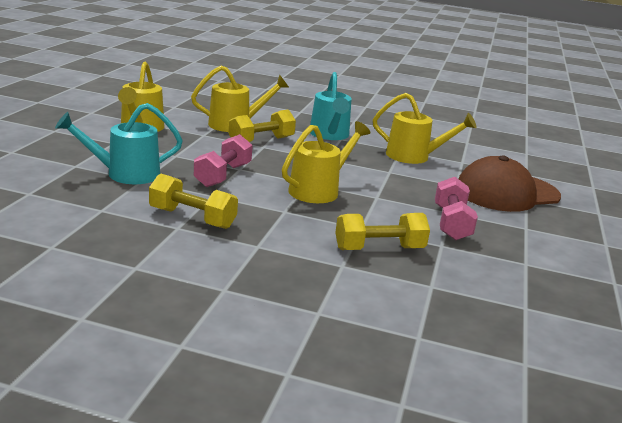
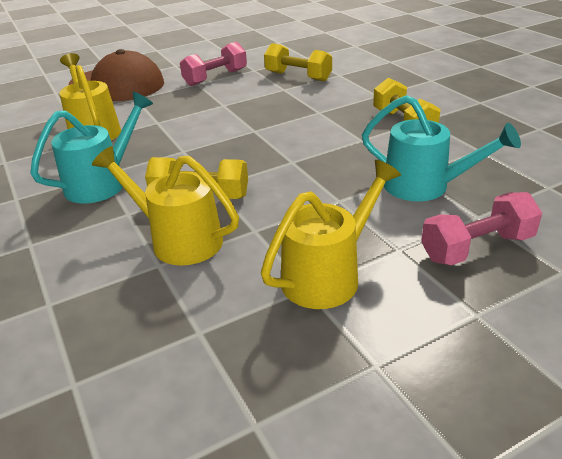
camera: 130 degrees left, 10 degrees up
(223, 175) = (321, 158): pink dumbbell -> pink dumbbell (477, 248)
(319, 190) = (257, 121): yellow watering can -> none

